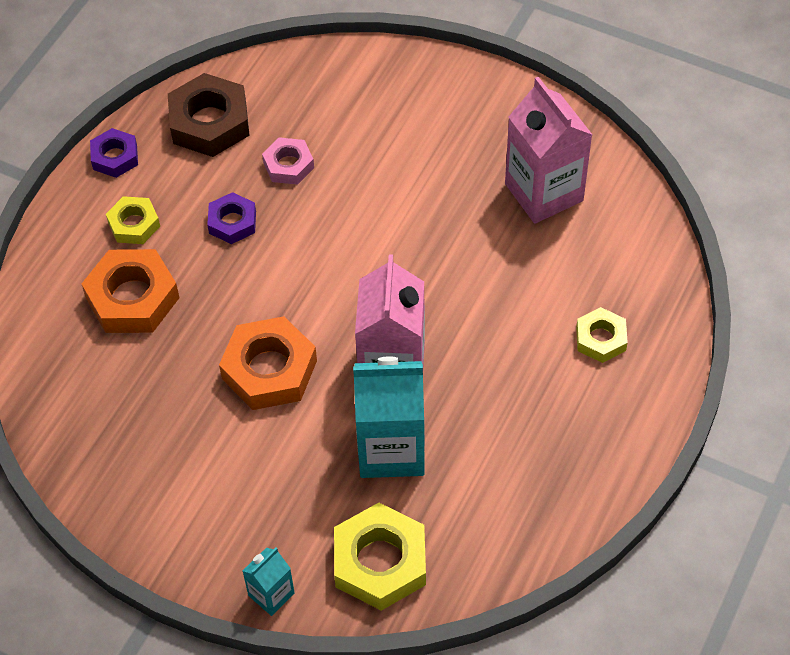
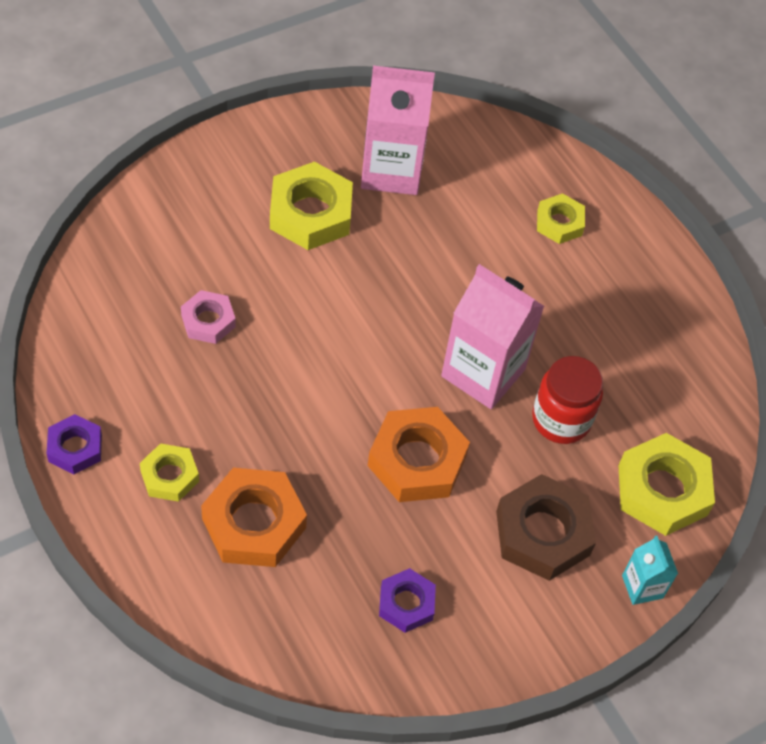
camera: 65 degrees left, 0 degrees up
(209, 122) = (104, 351): brown nut -> brown nut (542, 533)
(232, 222) = (235, 398): purple nut -> purple nut (406, 603)
(391, 449) = (561, 419): turquoise carton -> red jar
(448, 166) = (310, 213): none -> yellow nut

